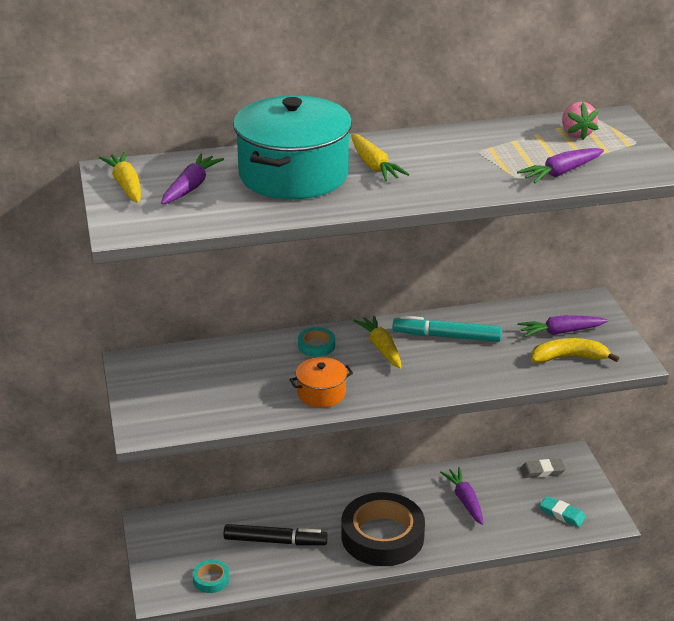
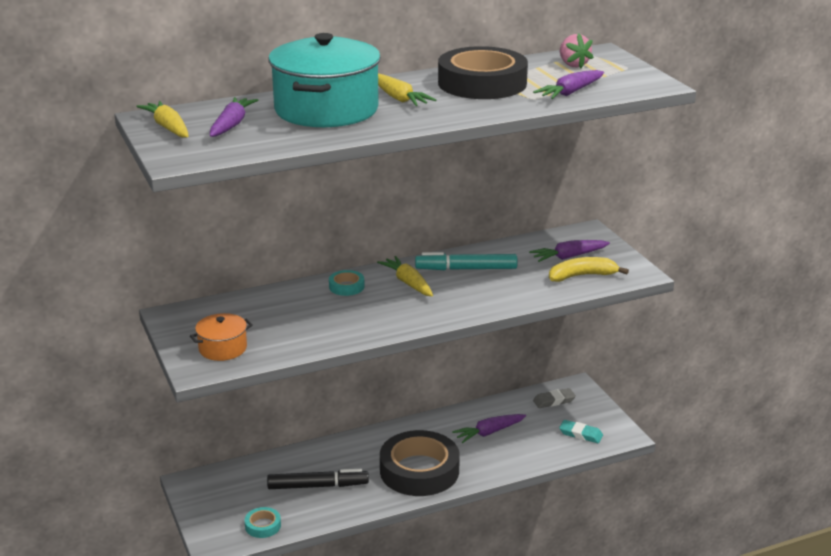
camera: 10 degrees left, 5 degrees down
(321, 393) = (362, 324): orange pot -> orange pot (223, 348)
(465, 501) = (489, 432): purple carrot -> purple carrot turned 90 degrees counterclockwise
(469, 152) = (482, 83): none -> black tape

